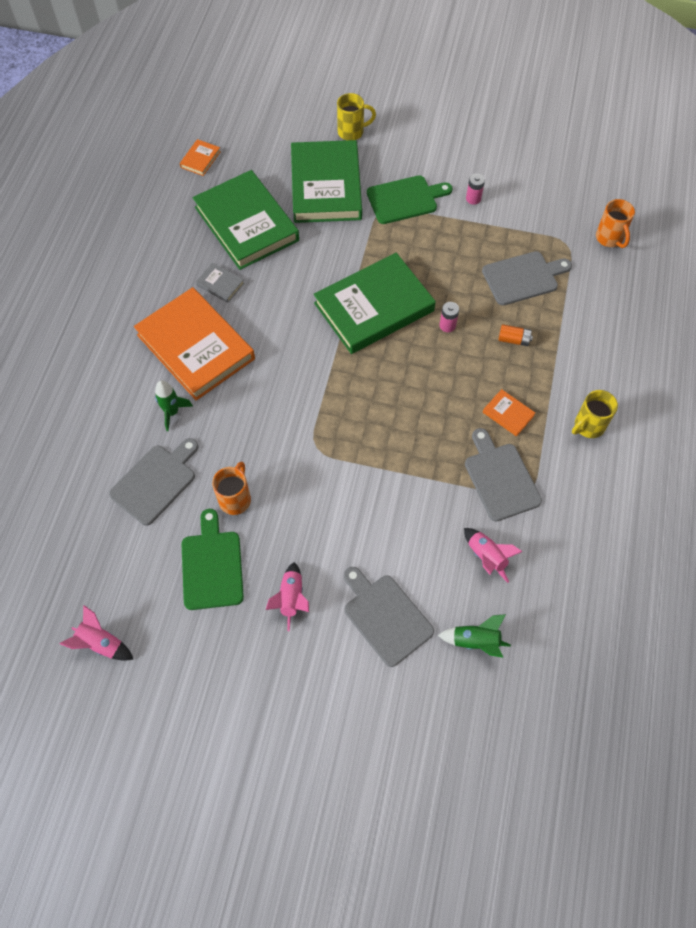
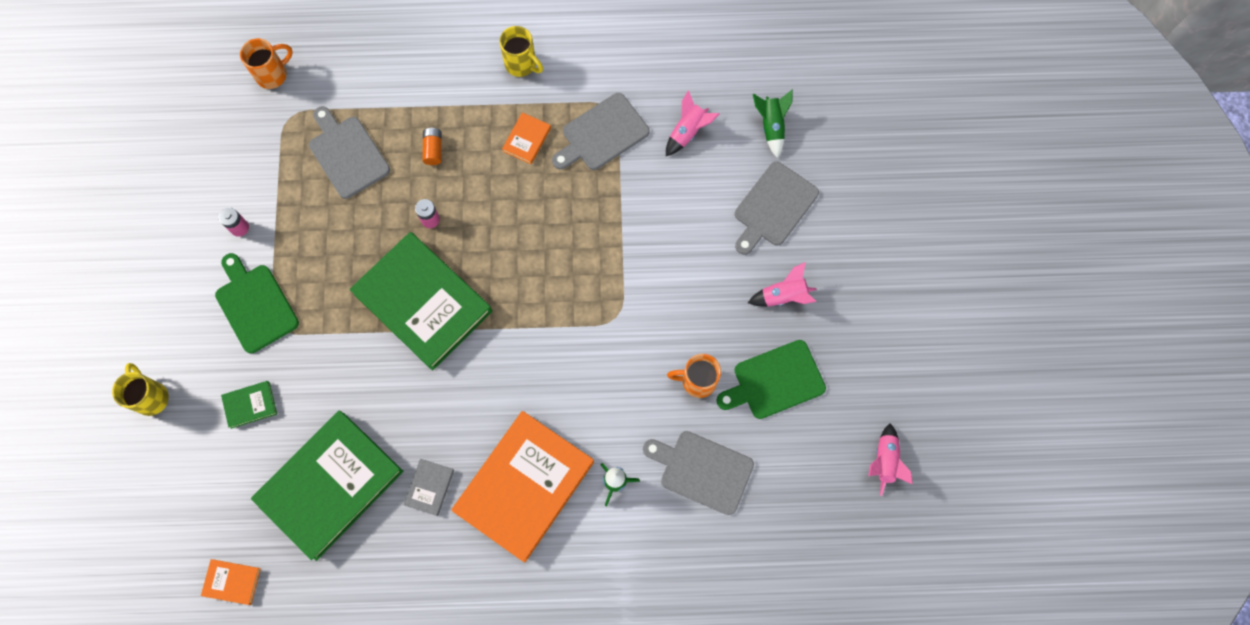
camera: 105 degrees left, 10 degrees up
(326, 186) = (250, 405): green book -> green book, size x0.40

